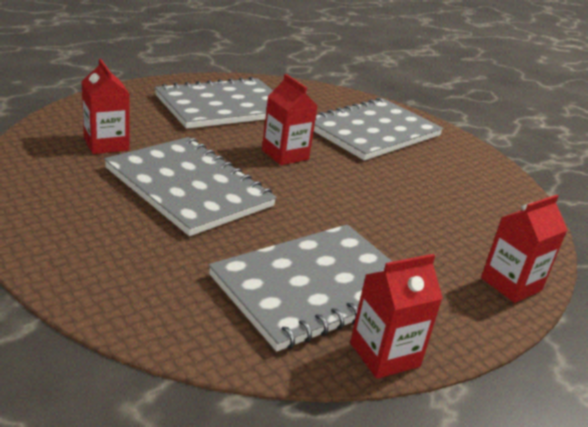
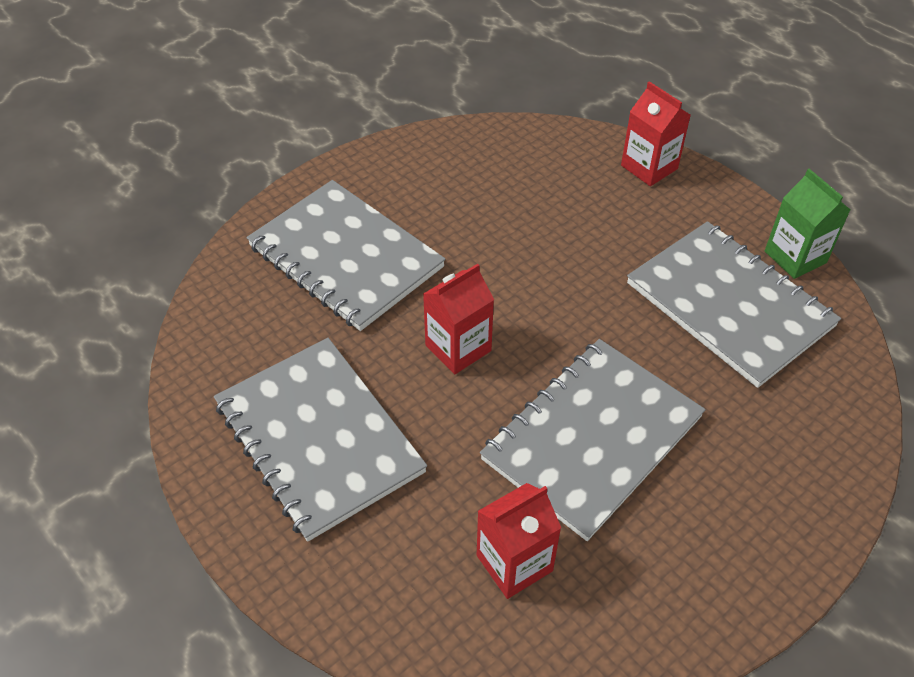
camera: 90 degrees left, 20 degrees up
(384, 354) = (795, 257): red carton -> green carton

